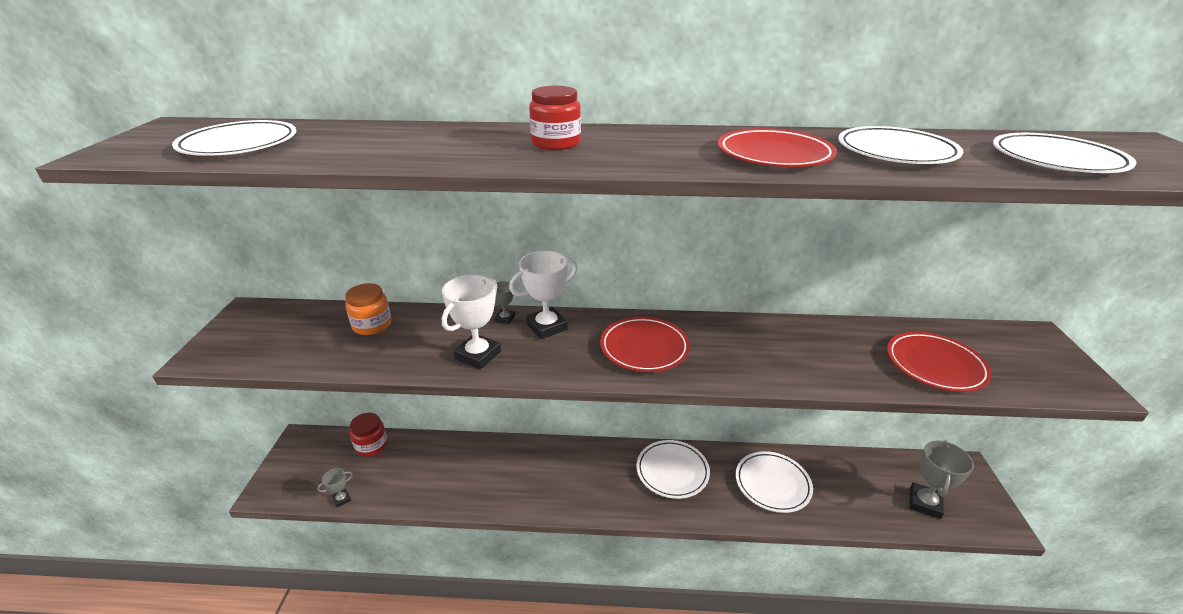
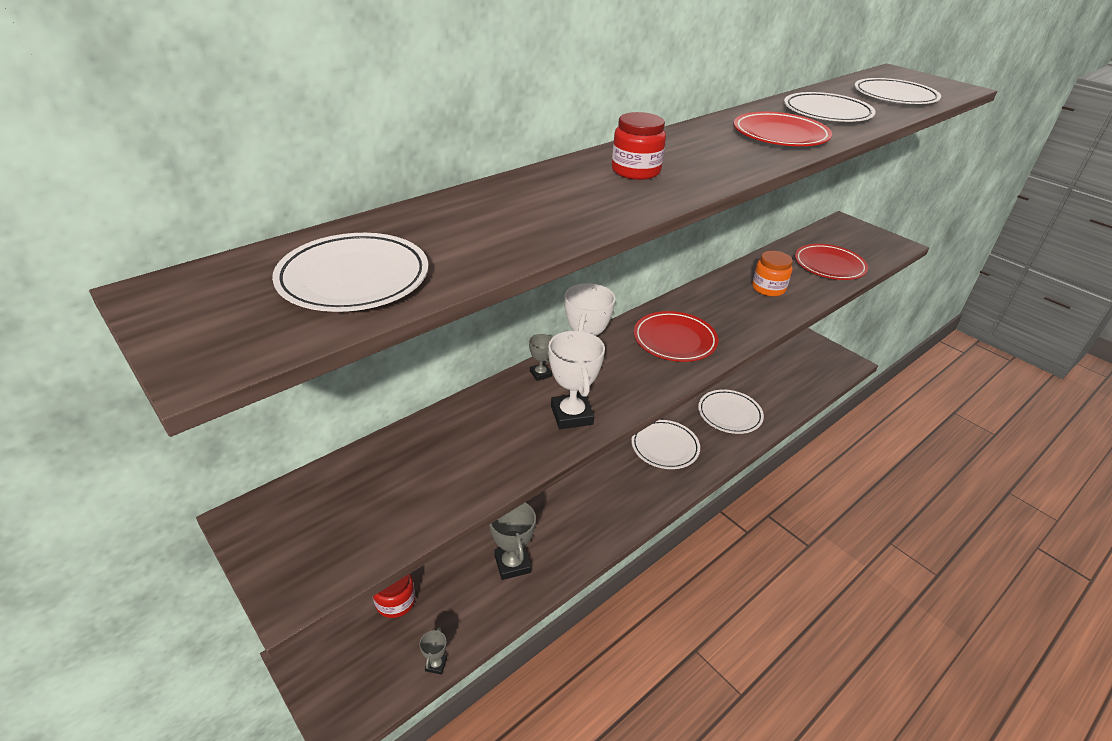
camera: 45 degrees left, 5 degrees up
(372, 325) = (430, 447): orange jar -> orange jar (768, 288)
(924, 503) = (810, 373): grey trophy -> grey trophy (512, 564)

